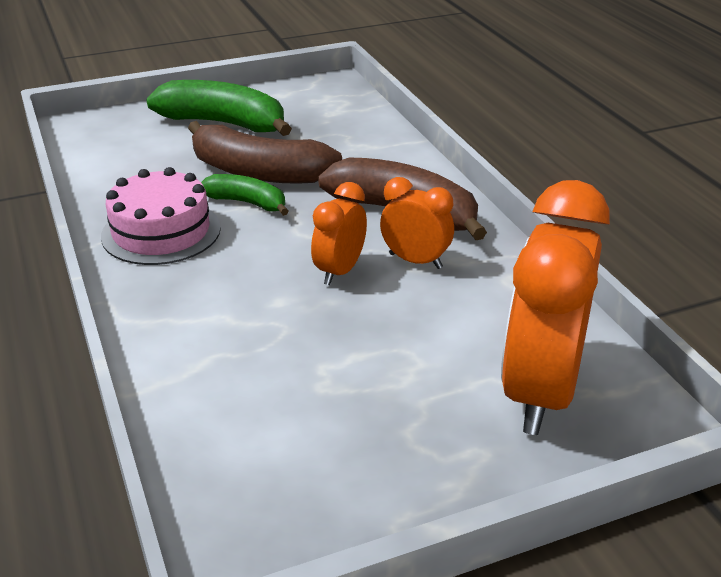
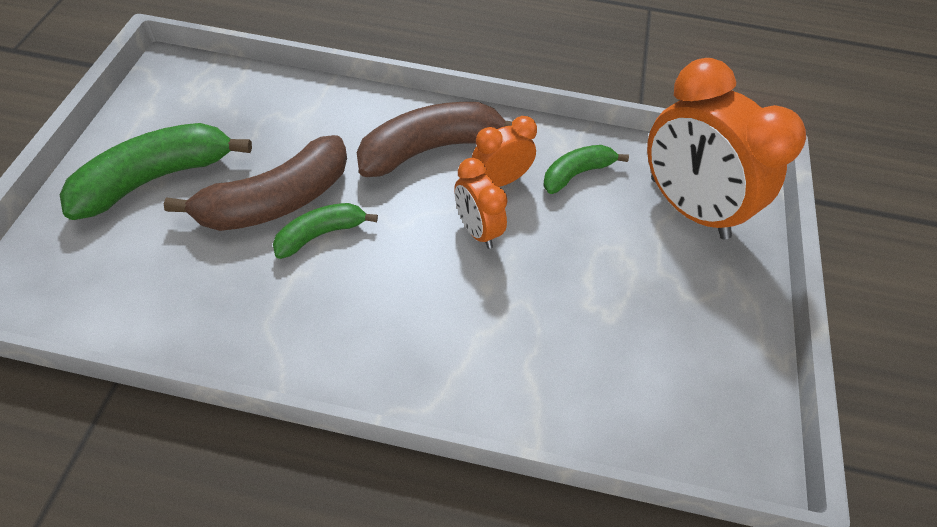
camera: 60 degrees left, 20 degrees up
(161, 232) = (310, 318): pink cake -> none
(486, 300) = (577, 174): none -> green banana

